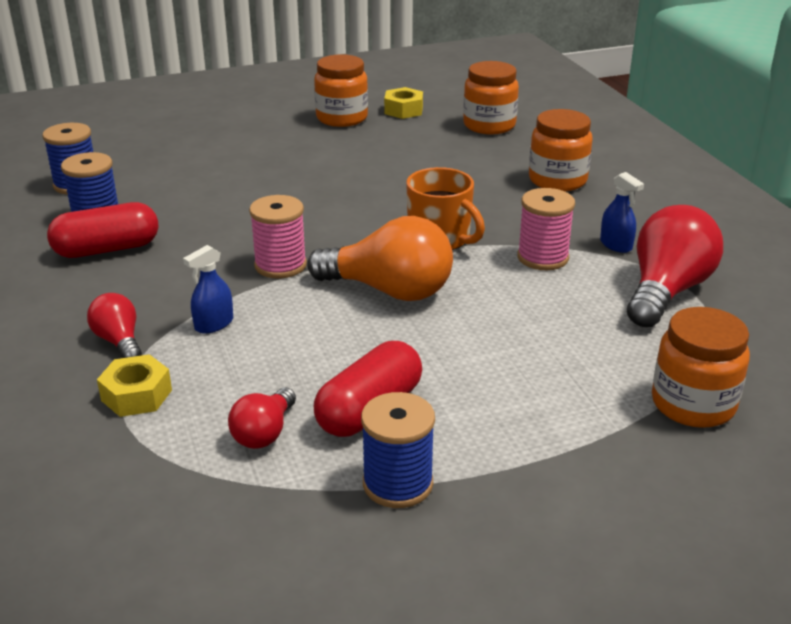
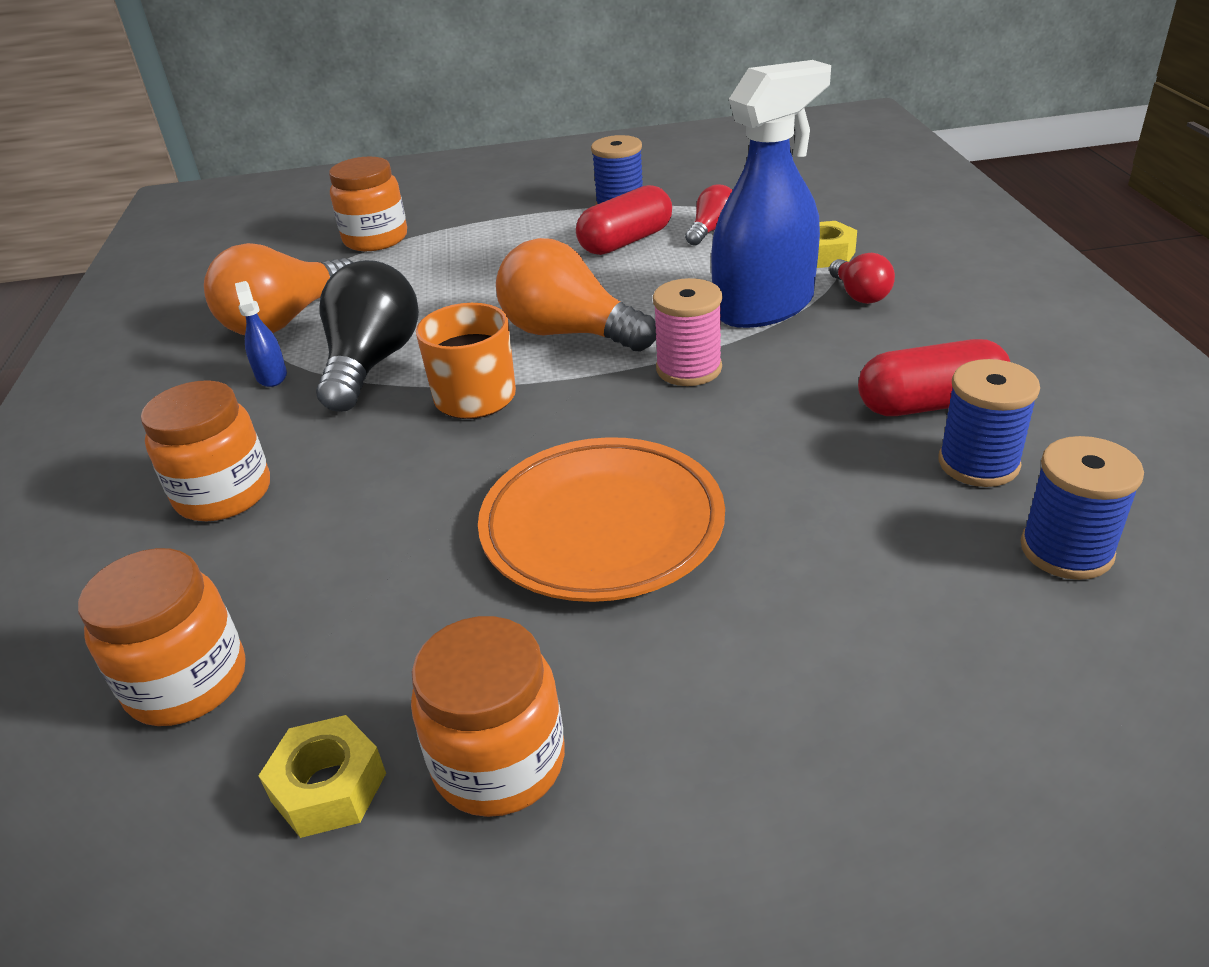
camera: 165 degrees left, 5 degrees up
(214, 324) = (764, 307): blue spray bottle -> blue spray bottle, size x2.47
(322, 180) = (602, 526): none -> orange plate
(542, 258) = (372, 363): pink spool -> black light bulb
(666, 291) = (285, 321): red light bulb -> orange light bulb

